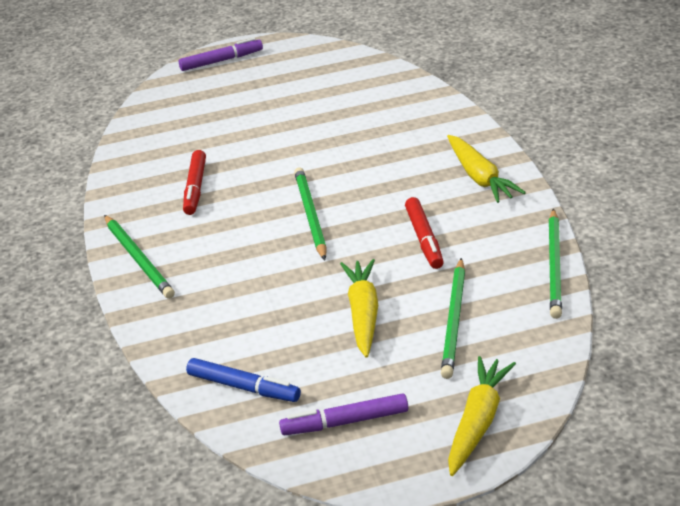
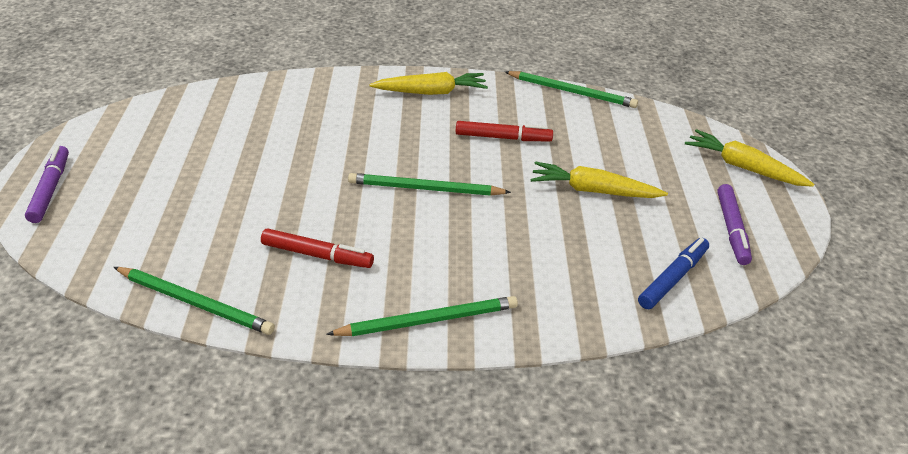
camera: 80 degrees left, 5 degrees up
(454, 321) = (620, 149): green pencil -> green pencil (195, 303)

